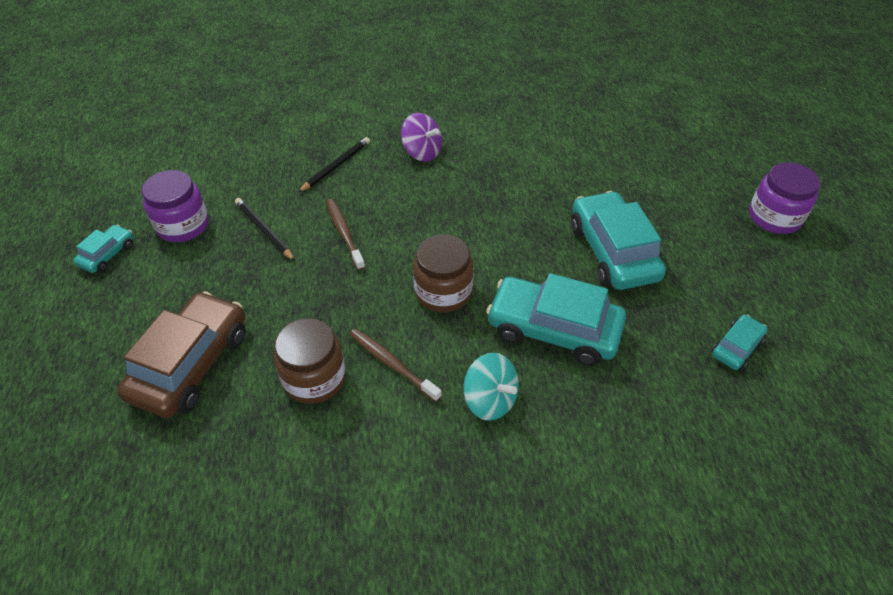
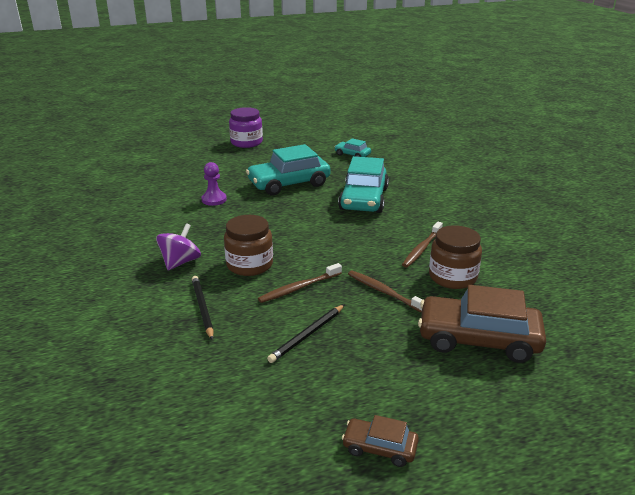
camera: 100 degrees left, 20 degrees down
(107, 254) = (379, 448): turquoise car -> brown car
(183, 225) = (315, 396): purple jar -> none
(309, 302) = (384, 292): none -> brown toothbrush
(336, 166) = (202, 308): black pencil -> black pencil turned 45 degrees clockwise
(443, 292) = (348, 237): brown jar -> brown jar (249, 265)
(490, 400) = (428, 215): turquoise spinning top -> none
(566, 178) = (214, 200): none -> purple pawn

